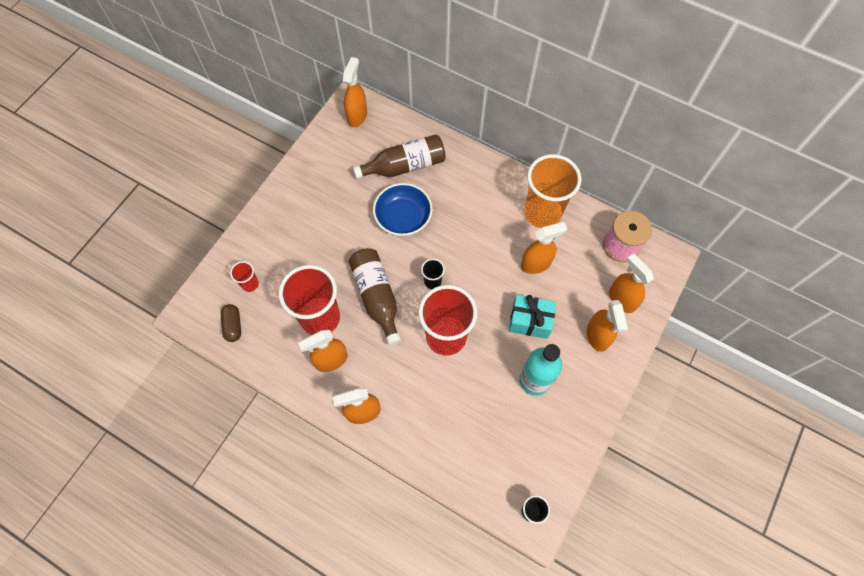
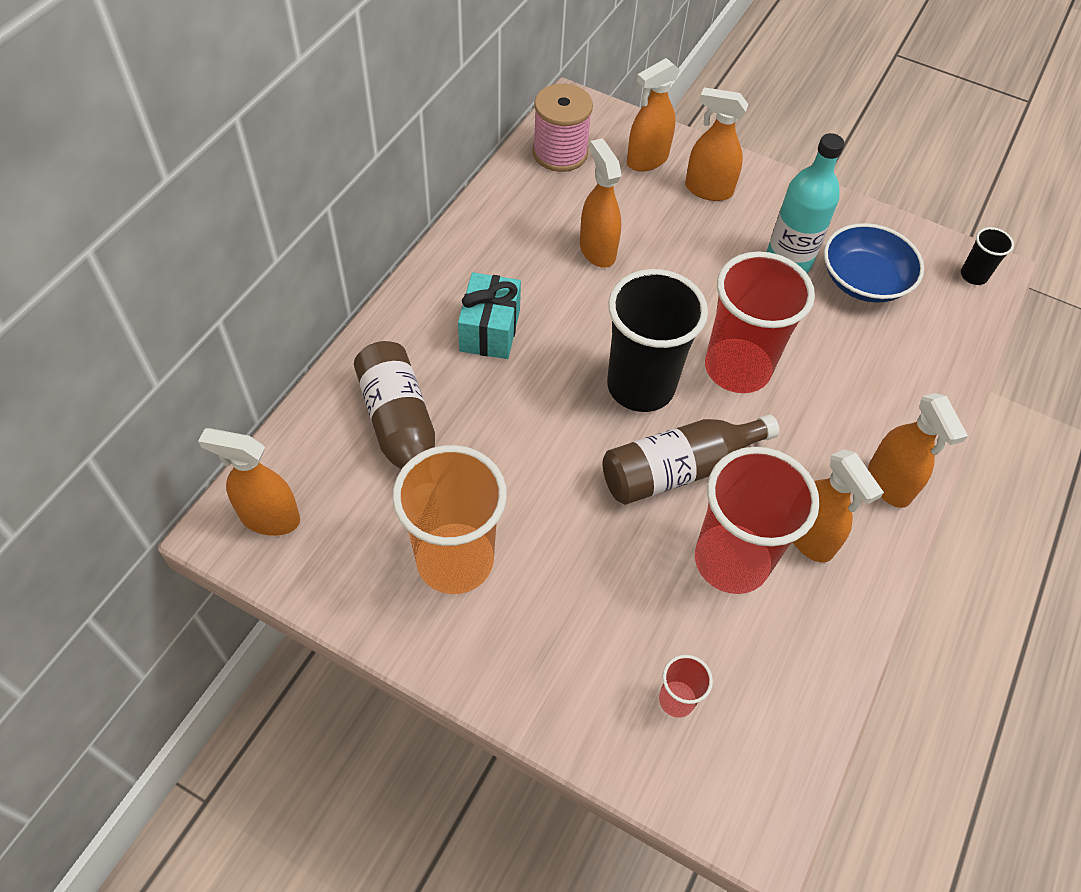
camera: 95 degrees left, 10 degrees down
(233, 325) = (771, 723): brown capsule -> none
(403, 217) = (515, 431): blue bowl -> blue bowl (864, 280)
(432, 281) = (640, 386): black cup -> black cup, size x2.26
(530, 321) = (695, 262): turquoise gift -> turquoise gift (490, 330)
(542, 213) = (504, 237): orange cup -> orange cup (455, 560)
(597, 336) = (708, 190): orange spray bottle -> orange spray bottle turned 150 degrees counterclockwise

